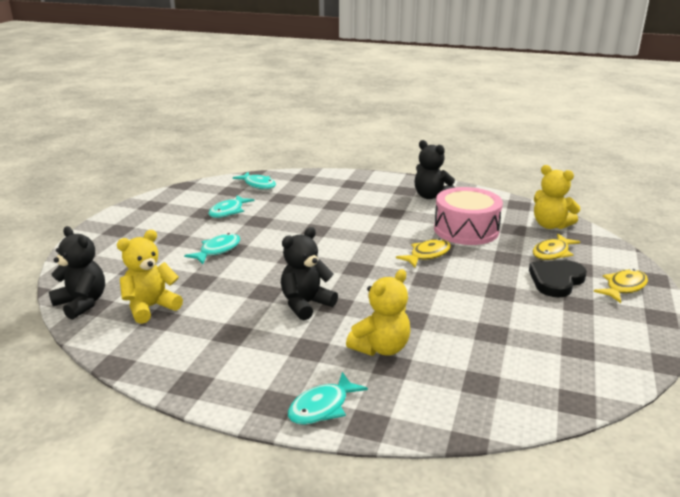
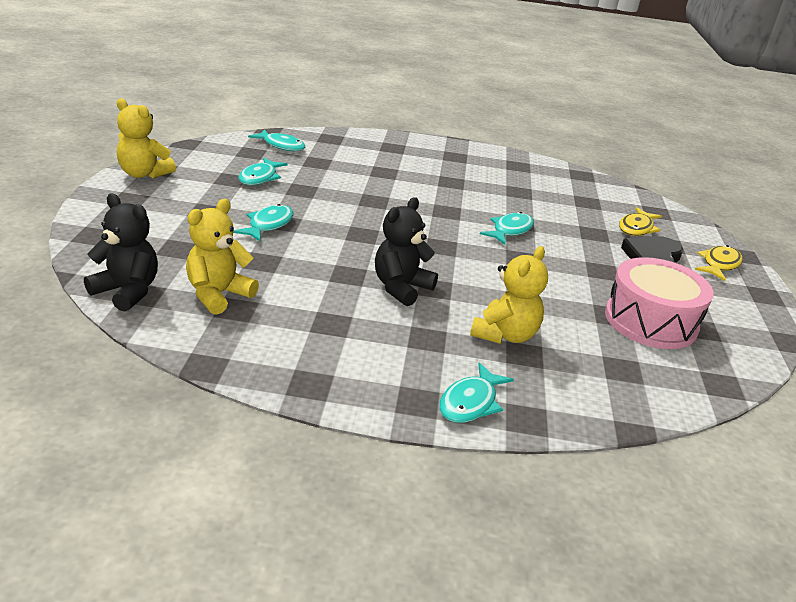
camera: 15 degrees left, 5 degrees up
(427, 255) = (510, 230): yellow fish -> turquoise fish
(431, 196) = (486, 164): black teddy bear -> none
(466, 230) = (539, 202): pink drum -> pink drum (650, 321)
(550, 225) = (623, 198): yellow teddy bear -> yellow teddy bear (144, 174)

